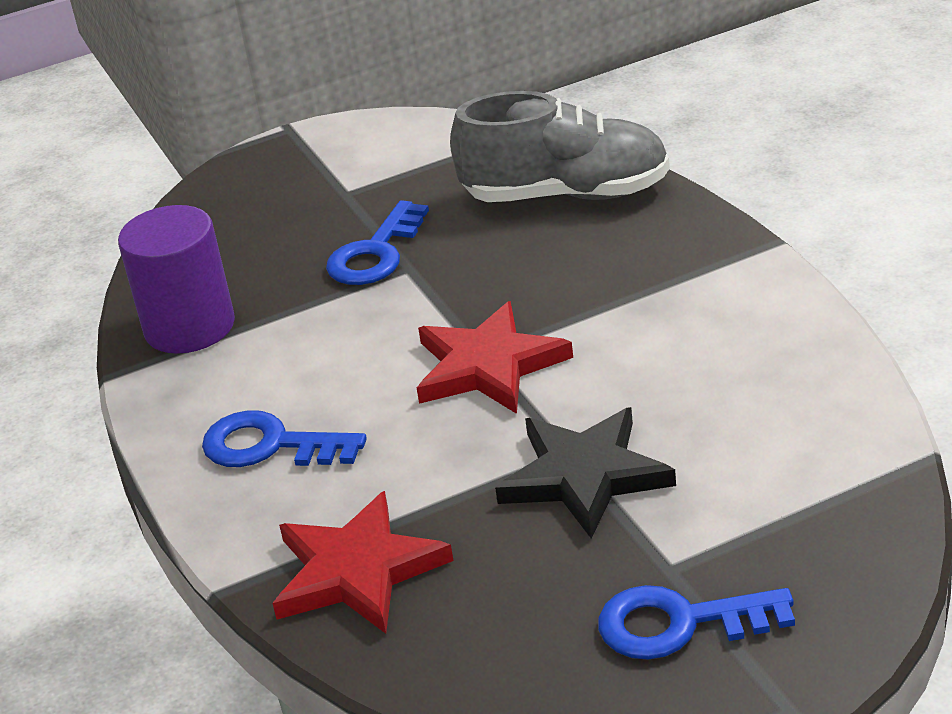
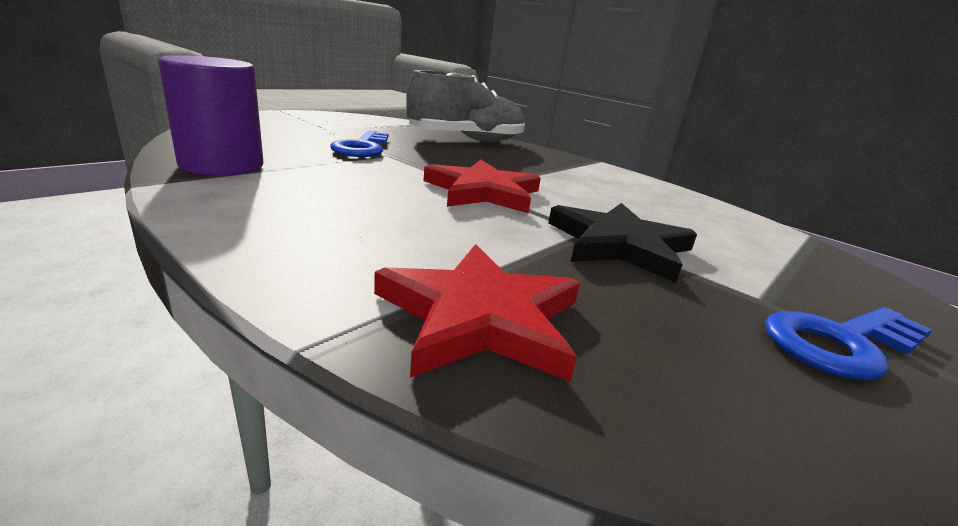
camera: 30 degrees left, 10 degrees down
(271, 445) = (324, 225): blue key -> none

